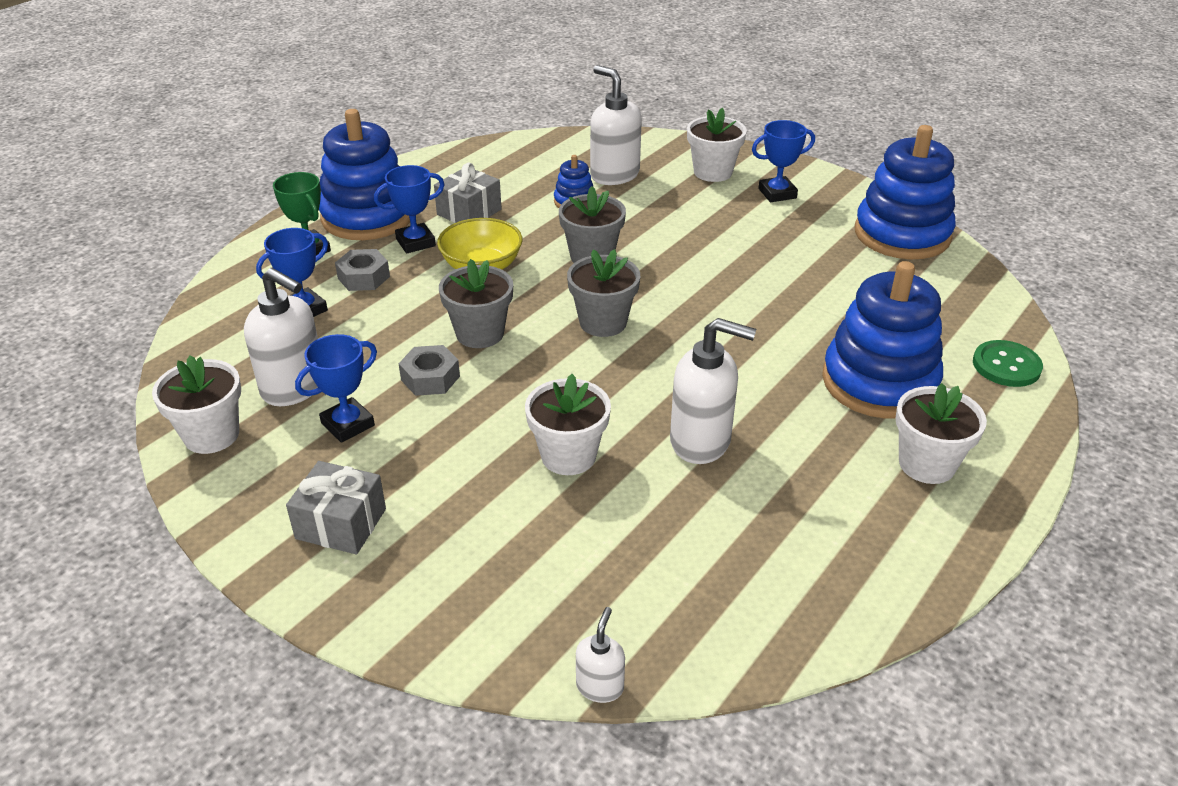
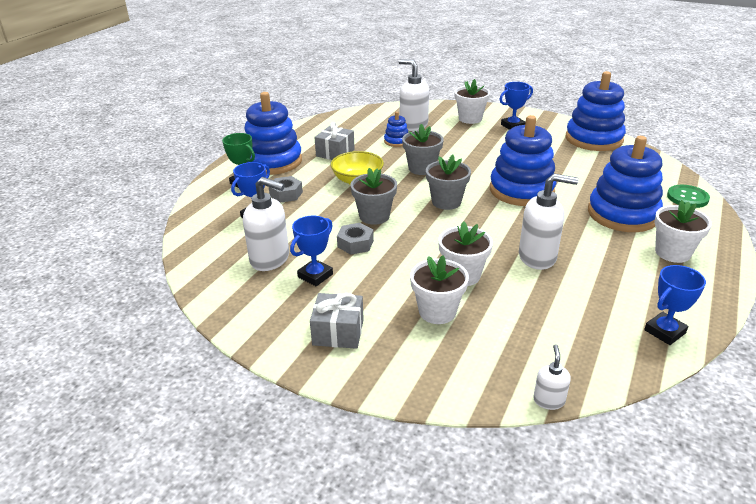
camera: 10 degrees left, 5 degrees down
(211, 435) = (228, 293): white flower pot -> white flower pot (437, 311)
(415, 242) = (310, 172): blue trophy -> blue trophy (664, 331)
(733, 316) = (521, 190): none -> blue stacking toy

